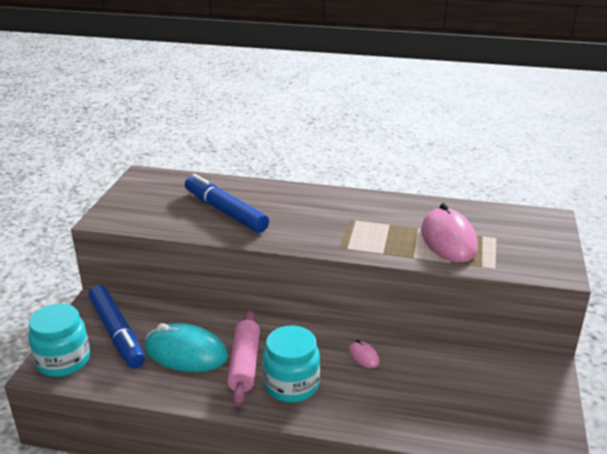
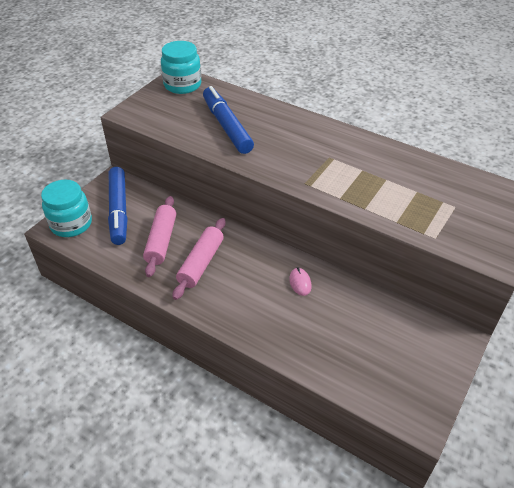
camera: 20 degrees right, 15 degrees up
(186, 352) = (161, 241): turquoise mouse -> pink rolling pin
(291, 385) = (228, 292): turquoise jar -> turquoise jar (182, 85)
(448, 240) = (408, 198): pink mouse -> none

